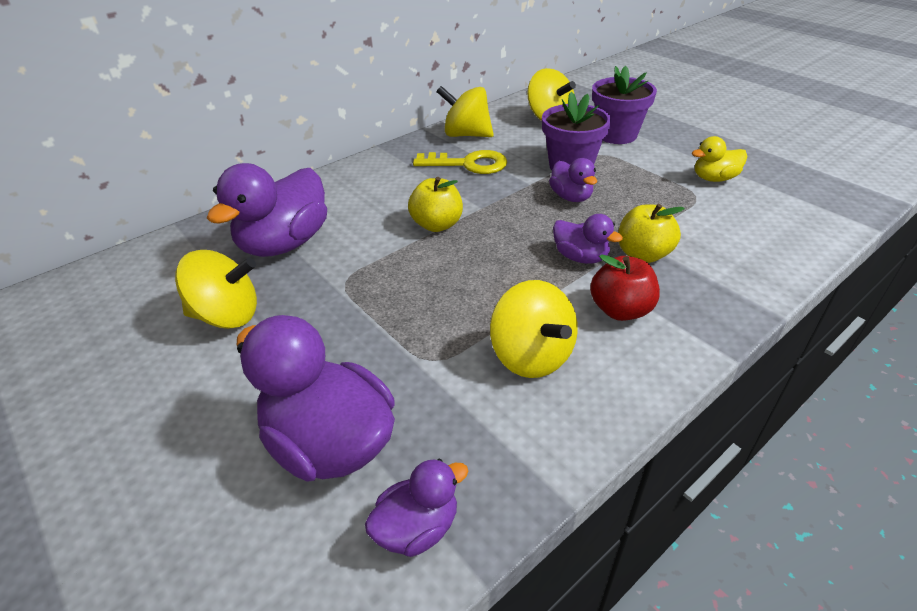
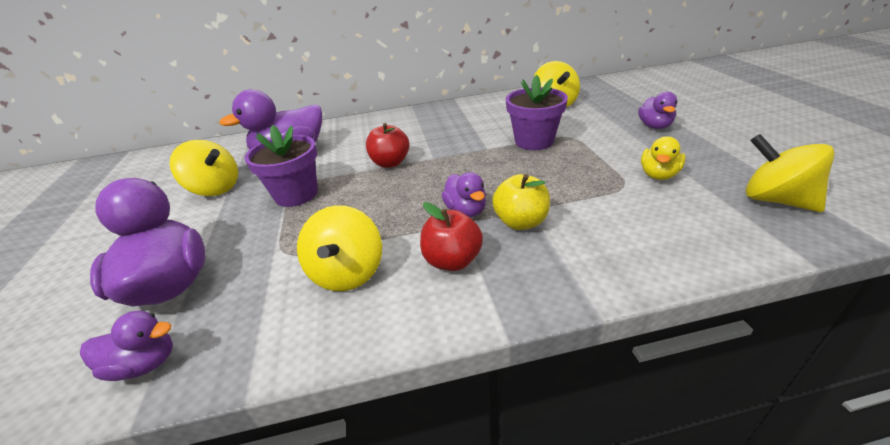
camera: 30 degrees right, 5 degrees down
(437, 225) = (390, 163): yellow apple -> red apple
(466, 135) = (478, 107): yellow spinning top -> yellow spinning top (775, 200)
(468, 164) = (457, 126): yellow key -> none
(571, 197) = (508, 164): purple duck -> purple duck (654, 126)
(616, 135) = (600, 124): purple flower pot -> purple flower pot (296, 194)
(714, 178) = (658, 175): yellow duck -> yellow duck turned 75 degrees counterclockwise

